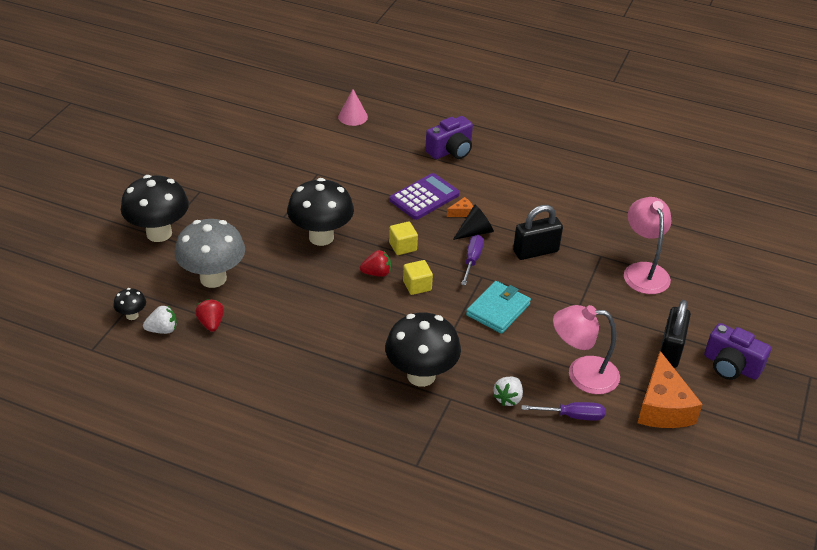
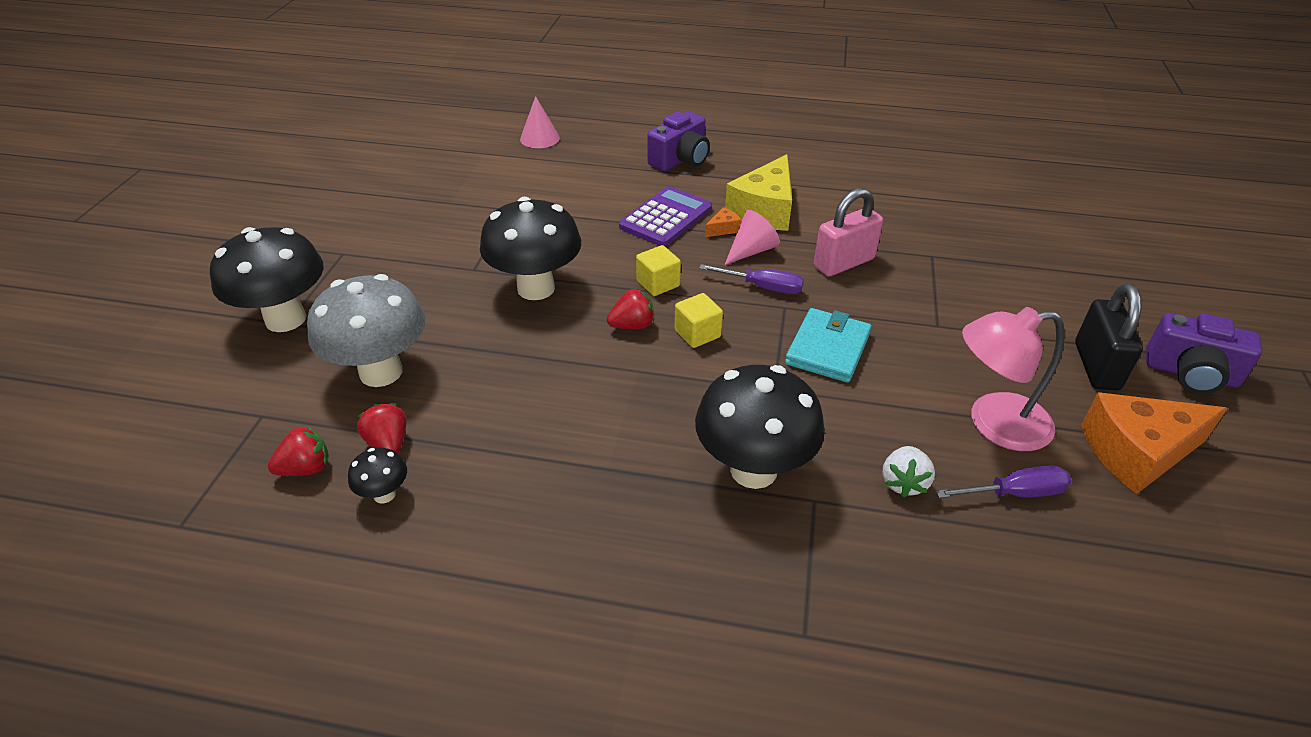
camera: 10 degrees left, 0 degrees up
(132, 315) = (250, 453): black mushroom -> black mushroom (384, 494)
(162, 330) = (306, 468): white strawberry -> red strawberry
(472, 260) = (762, 287): purple screwdriver -> purple screwdriver turned 105 degrees clockwise
(475, 232) = (751, 250): black cone -> pink cone
(496, 202) = (764, 210): none -> yellow cheese
(535, 251) = (844, 263): black padlock -> pink padlock
(643, 271) = (998, 266): pink lamp -> none
(663, 407) = (1137, 453): orange cheese -> orange cheese turned 90 degrees clockwise

